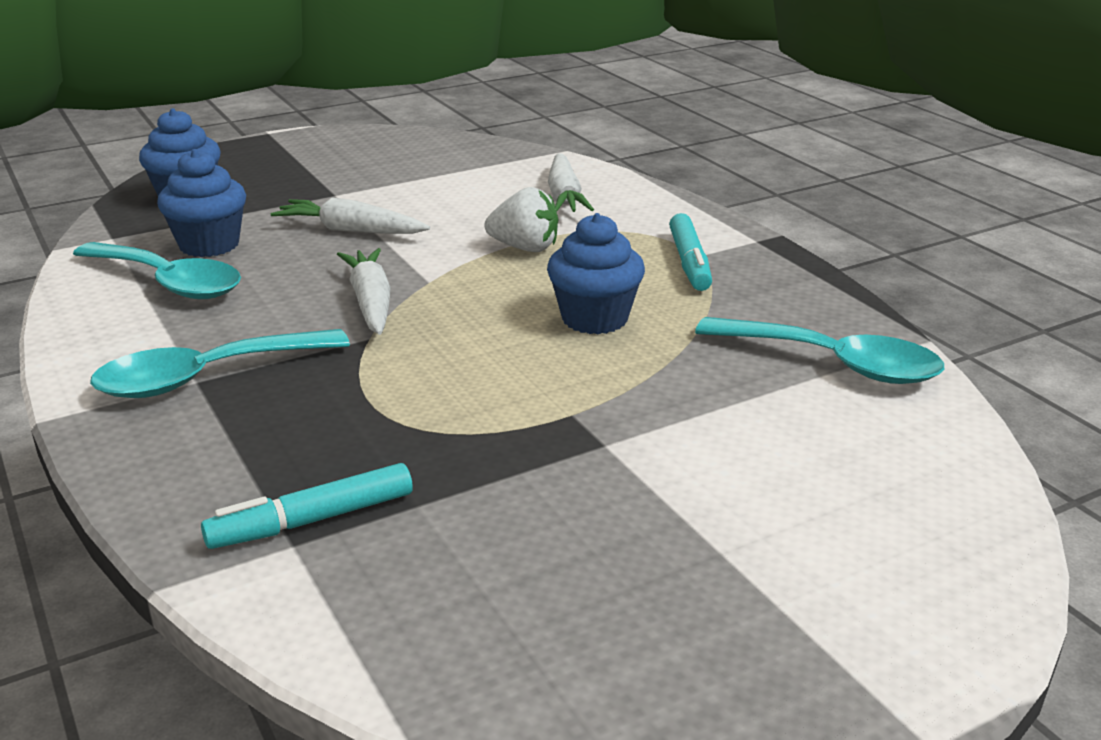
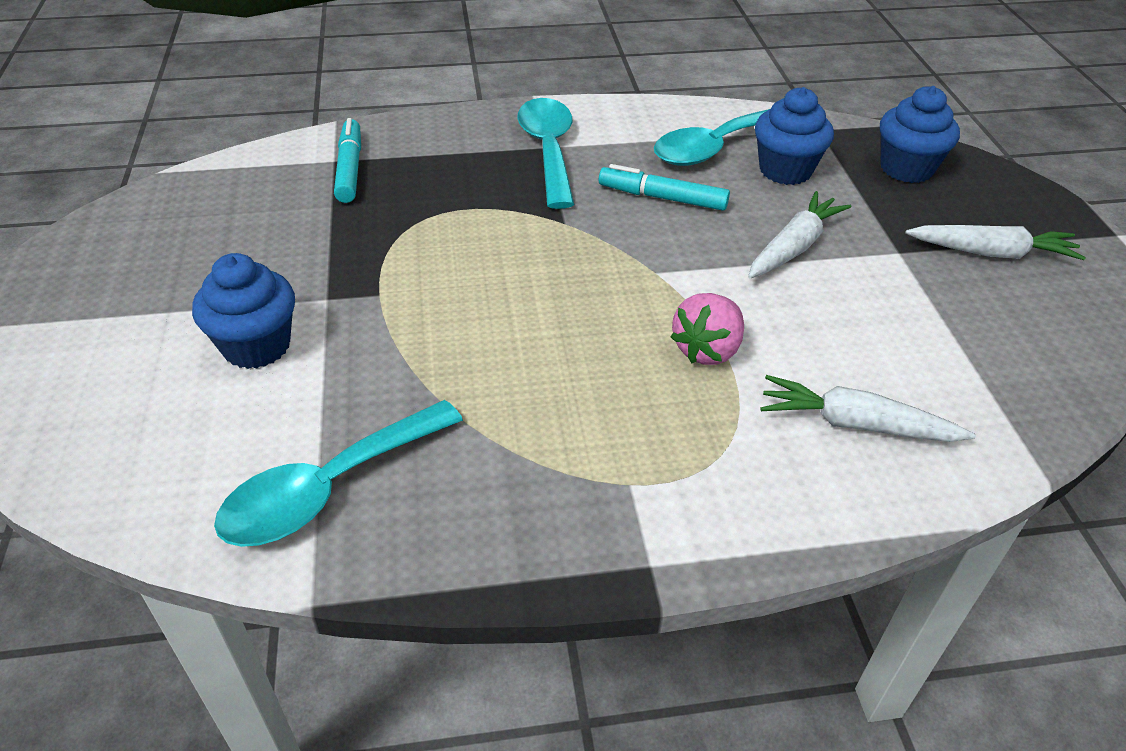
camera: 110 degrees right, 15 degrees up
(371, 302) = (627, 233): white carrot -> white carrot (992, 253)
(525, 248) = (707, 350): white strawberry -> pink strawberry
(594, 319) = (522, 352): blue cupcake -> blue cupcake (256, 346)
(689, 262) = (613, 469): turquoise marker -> turquoise marker (662, 197)

